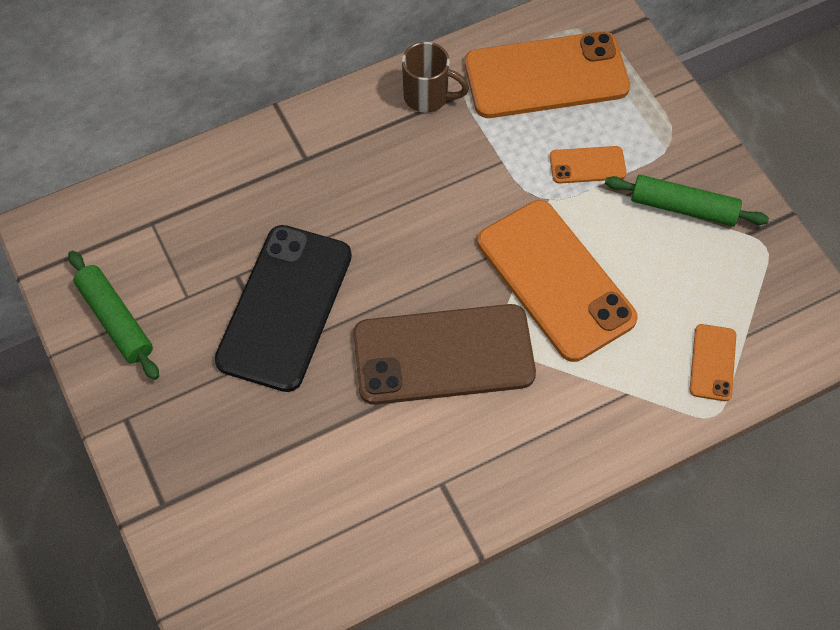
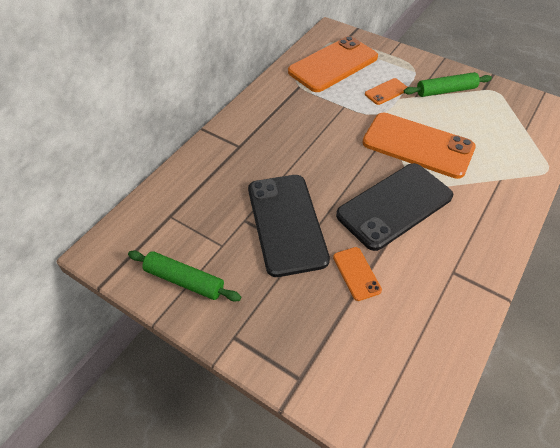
camera: 30 degrees left, 10 degrees down
(427, 97) = (282, 94): brown mug -> none
(443, 355) = (394, 206): brown phone -> black phone
(712, 362) = (524, 147): orange phone -> orange phone (356, 273)

